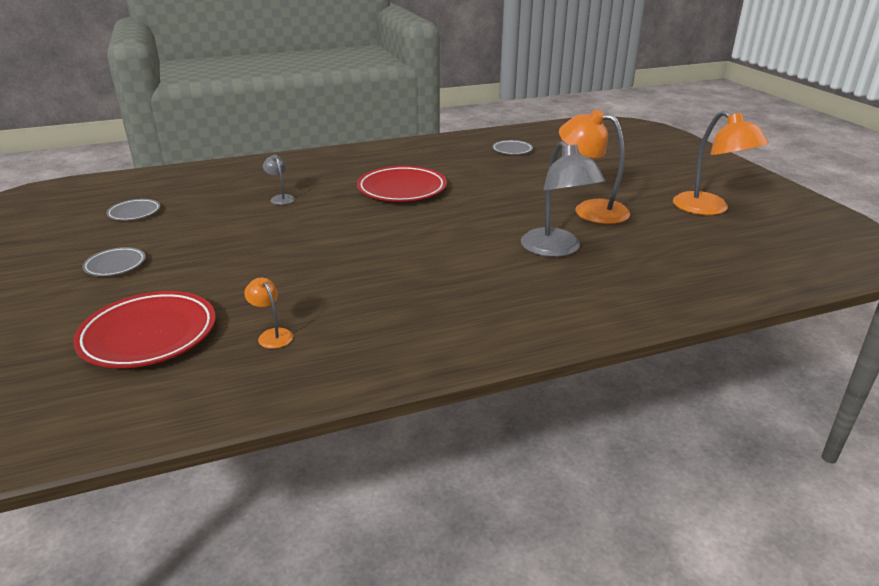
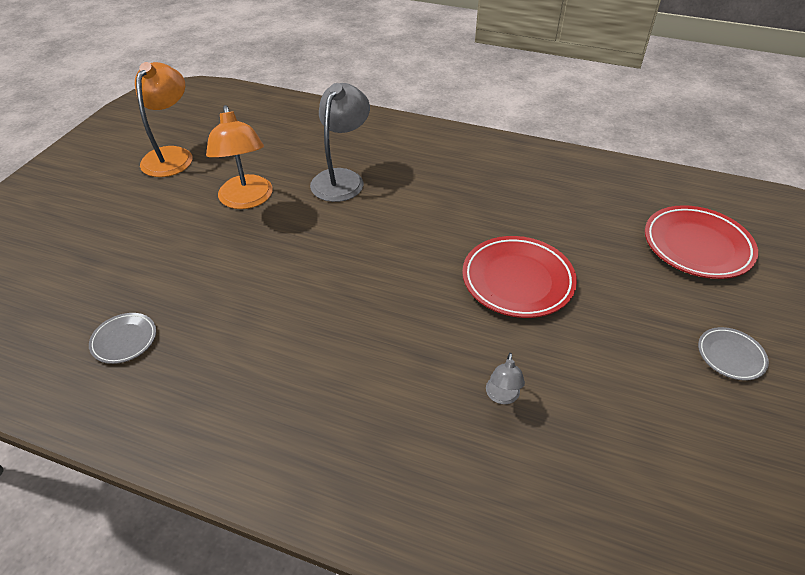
camera: 140 degrees left, 15 degrees up
(134, 213) = (711, 476): grey plate -> none
(272, 335) = (606, 206): orange lamp -> none
(402, 189) = (353, 329): red plate -> red plate (517, 280)

